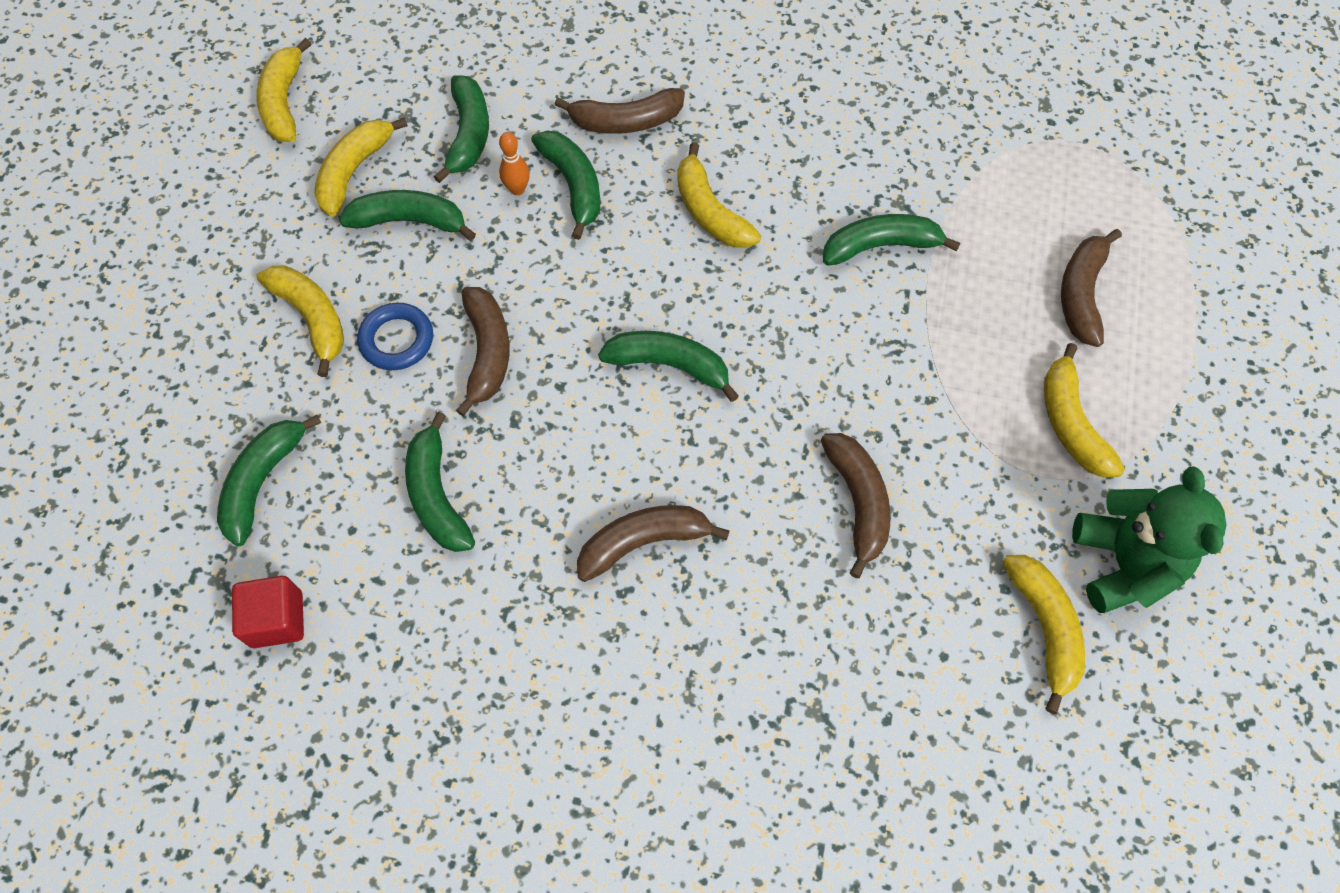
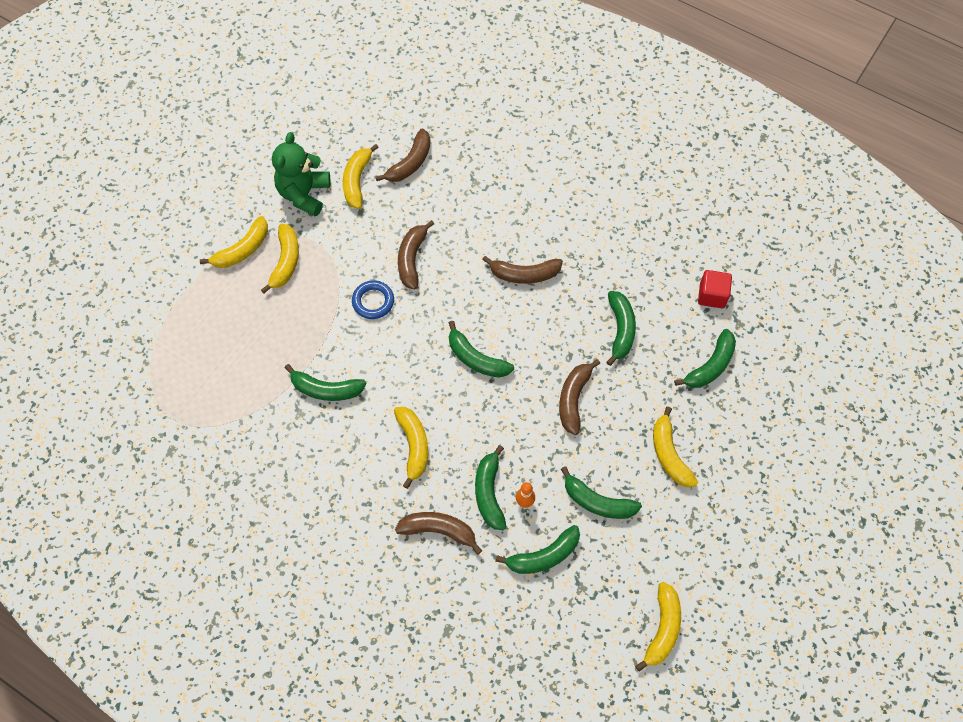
camera: 160 degrees left, 0 degrees up
(354, 171) = (625, 552): yellow banana -> yellow banana (242, 250)
(397, 340) = (623, 424): blue ring -> blue ring (373, 301)
(469, 135) = (544, 556): green banana -> green banana turned 135 degrees counterclockwise
(1081, 294) = (234, 324): brown banana -> brown banana (410, 163)

